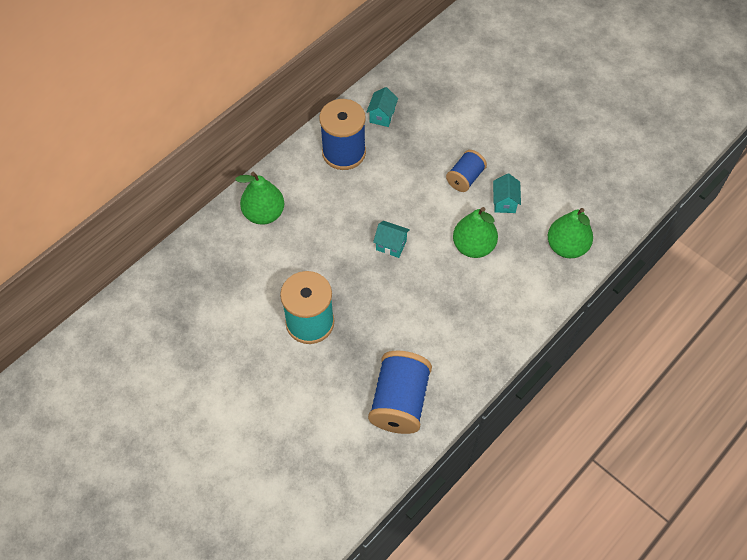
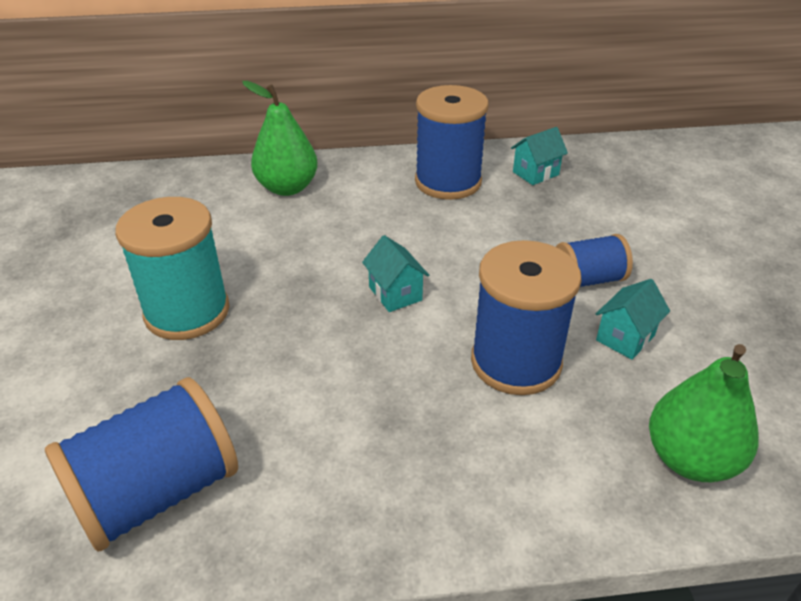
camera: 40 degrees right, 20 degrees down
(473, 246) = (516, 362): green pear -> blue spool

